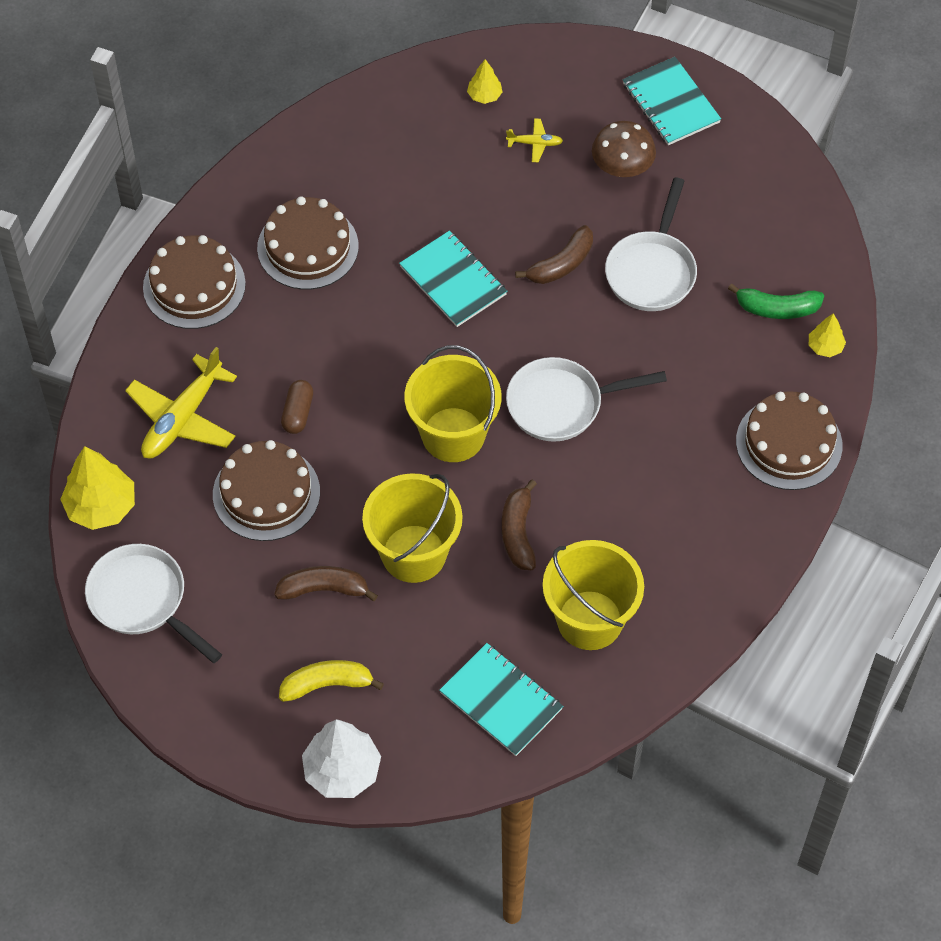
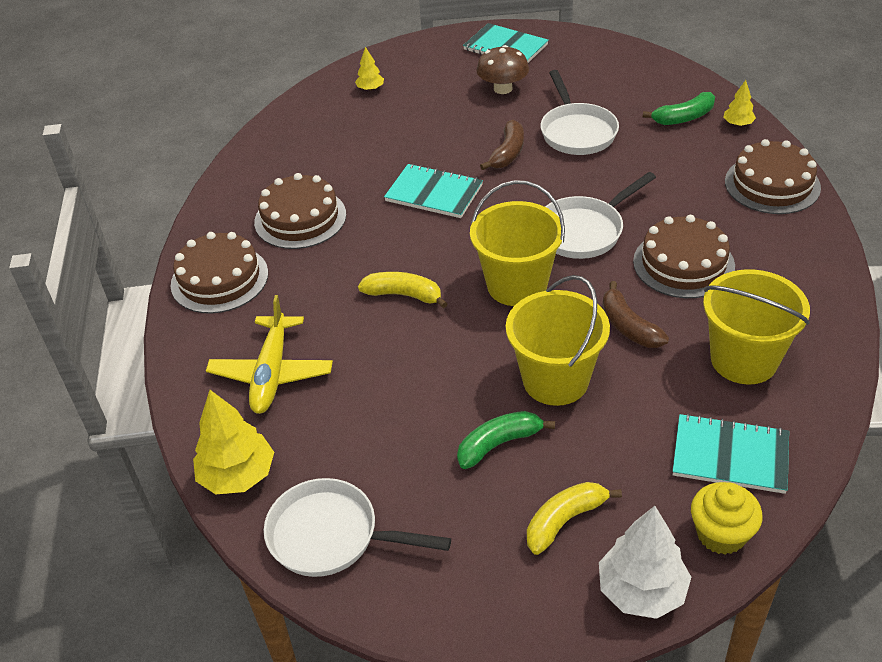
camera: 25 degrees left, 15 degrees down
(266, 493) = (389, 395): brown cake -> brown cake (683, 263)
(298, 413) = (374, 326): brown capsule -> none
(324, 589) = (499, 444): brown banana -> green banana
(346, 392) = (404, 295): none -> yellow banana
(438, 761) = (721, 534): none -> yellow cupcake
(535, 143) = (429, 99): yellow plane -> none

